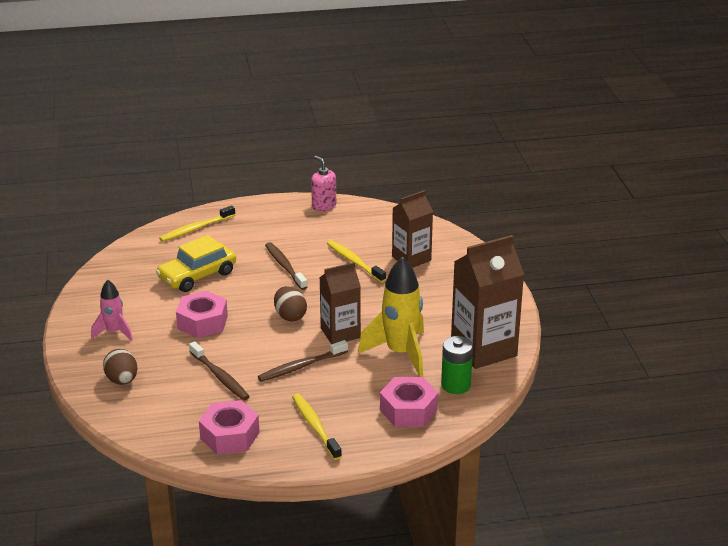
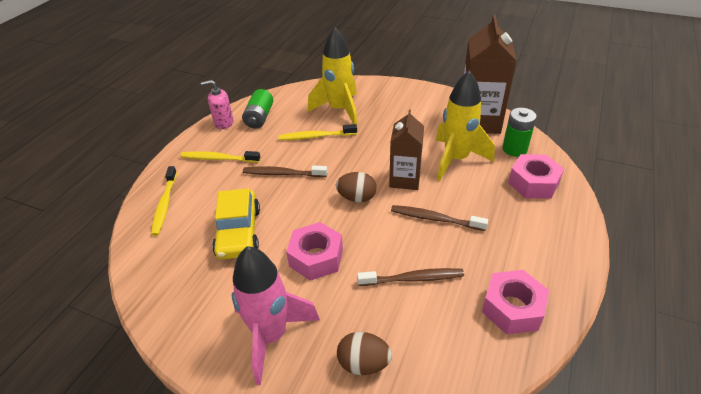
camera: 55 degrees left, 10 degrees up
(114, 332) = (271, 336): pink rocket -> pink rocket, size x1.77
(301, 366) = (435, 219): brown toothbrush -> brown toothbrush turned 105 degrees clockwise
(315, 426) = (528, 243): yellow toothbrush -> yellow toothbrush (218, 159)
(351, 220) = (259, 118): none -> green battery
(411, 258) = (339, 110): brown carton -> yellow rocket

